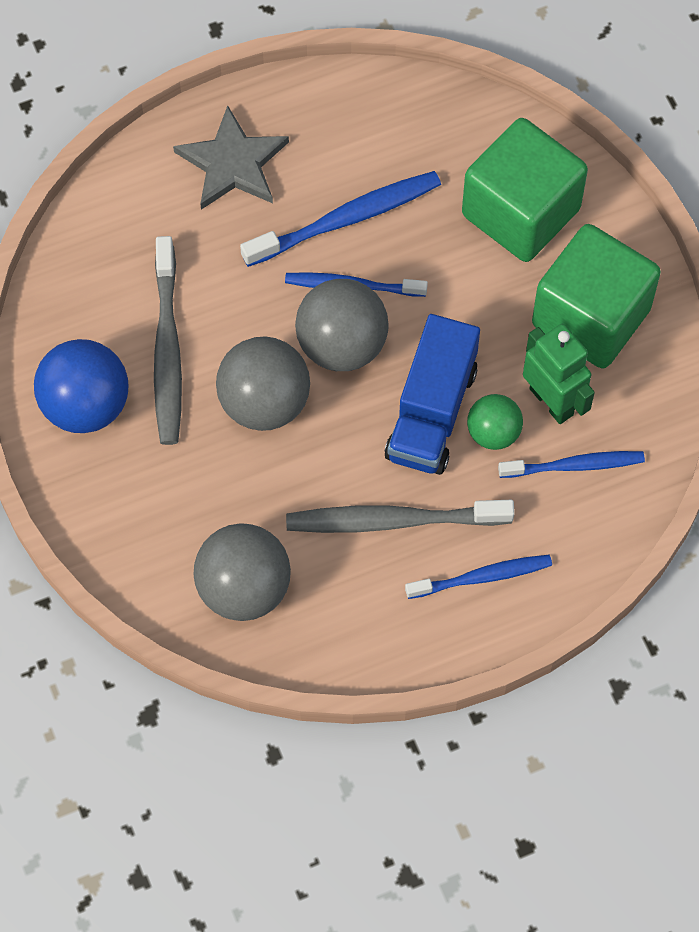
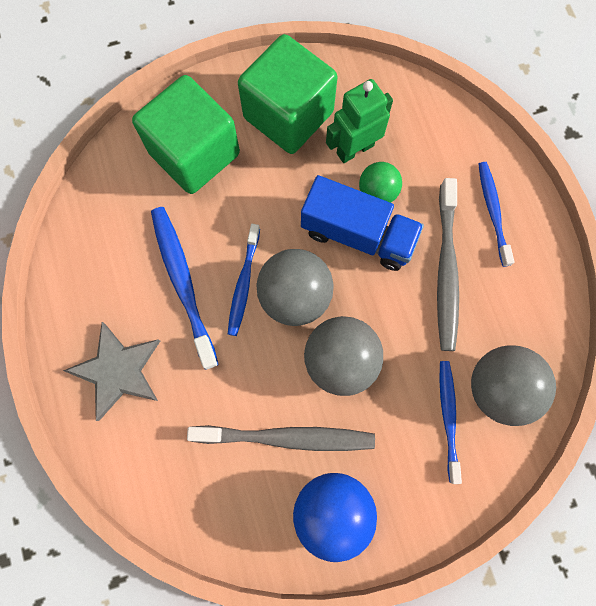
camera: 85 degrees left, 10 degrees up
(574, 465) = (407, 139): blue toothbrush -> blue toothbrush (448, 417)

